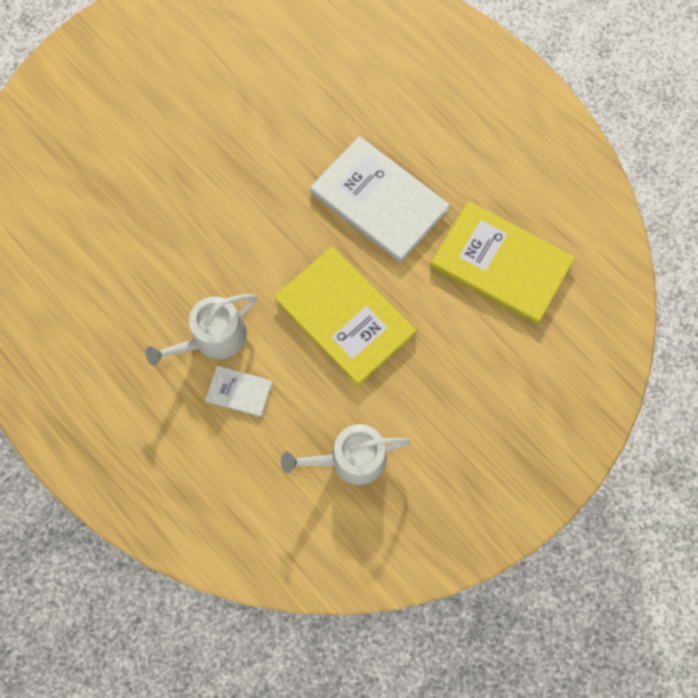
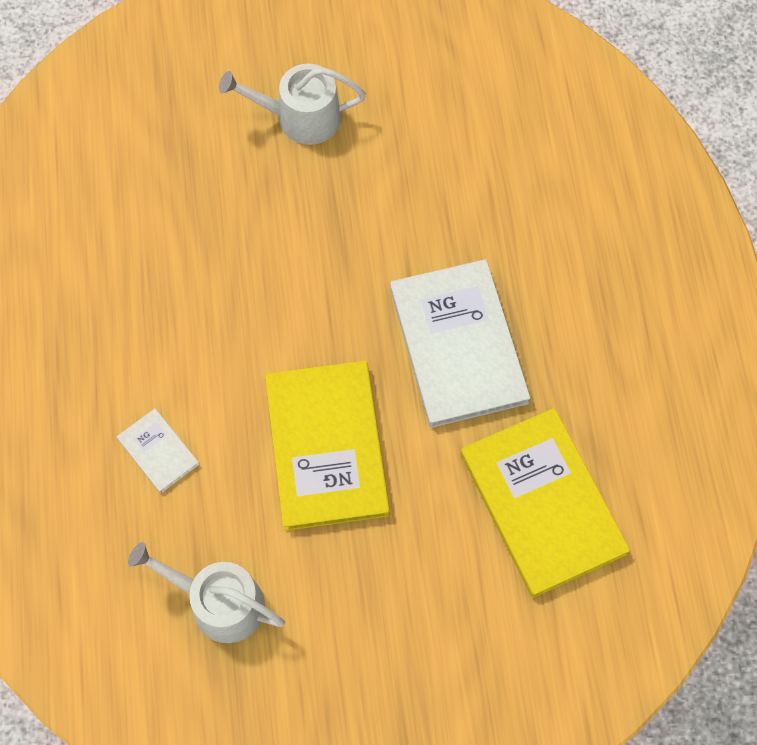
camera: 35 degrees right, 5 degrees down
(213, 338) = (174, 377): white watering can -> white watering can (300, 117)

